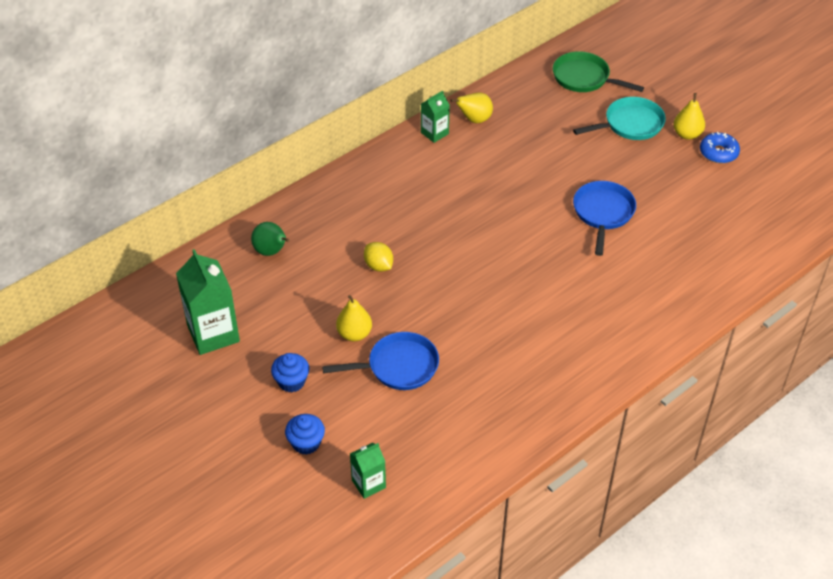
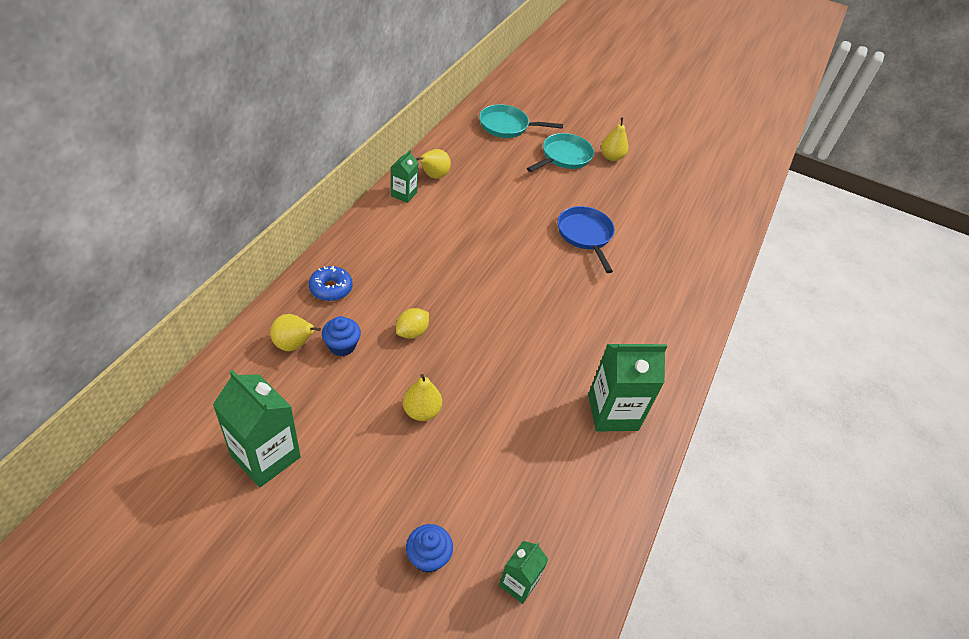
camera: 30 degrees left, 0 degrees up
(271, 251) = (294, 345): green pear -> yellow pear
(291, 381) = (379, 487): blue cupcake -> blue cupcake (342, 346)
(378, 266) = (412, 332): yellow lemon -> yellow lemon turned 75 degrees counterclockwise
(398, 366) = (483, 434): blue pan -> none
(529, 382) = (613, 412): none -> green carton
(584, 78) = (507, 126): green pan -> turquoise pan
(718, 153) = (643, 167): blue donut -> blue donut (331, 288)

